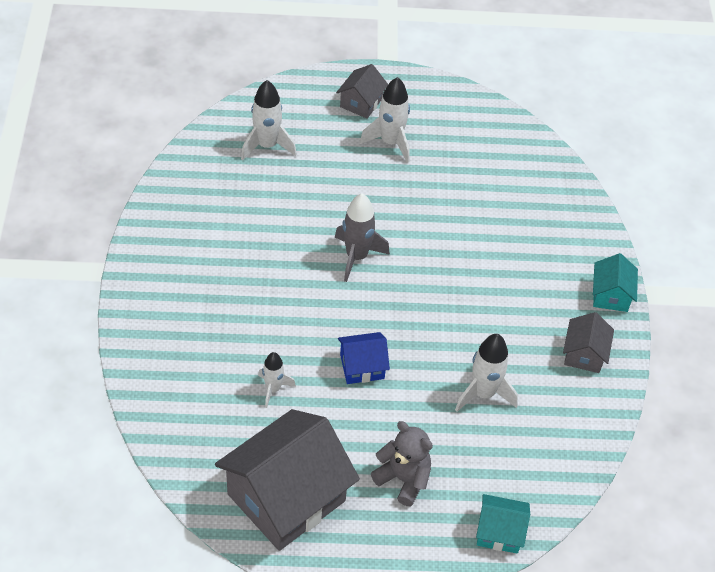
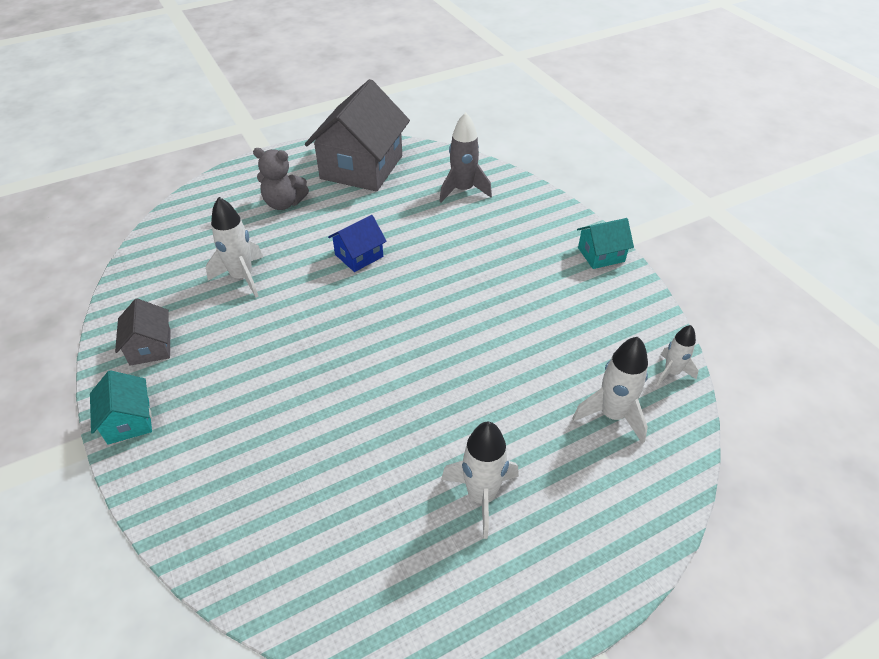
camera: 155 degrees right, 5 degrees down
(273, 389) = (418, 216): white rocket -> white rocket (671, 372)
(356, 257) = (424, 339): grey rocket -> grey rocket (463, 190)
(361, 103) = (561, 542): grey house -> none
(499, 532) = (197, 201): turquoise house -> turquoise house (601, 254)

